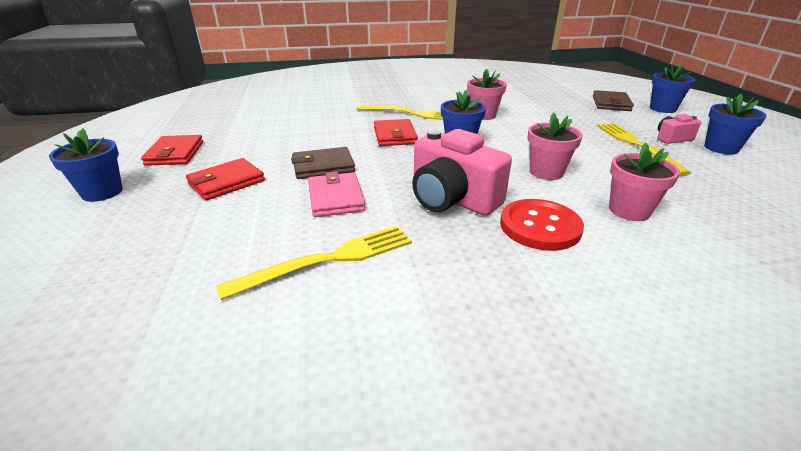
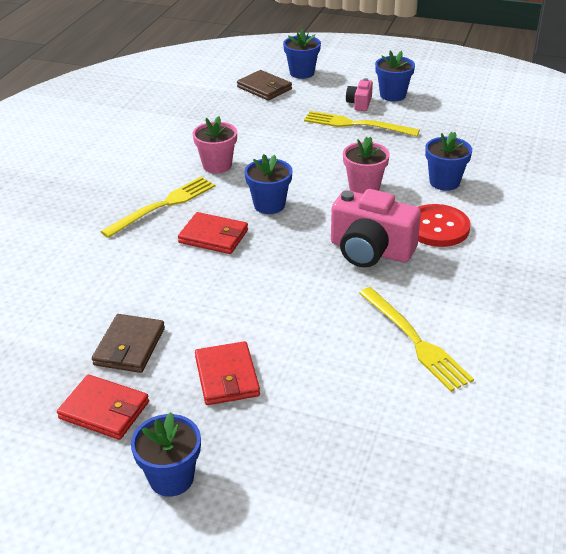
camera: 60 degrees left, 5 degrees up
(323, 166) = (246, 303): brown wallet -> brown wallet (129, 346)
(328, 260) = (414, 340): yellow fork -> yellow fork turned 150 degrees clockwise
(336, 198) = (319, 311): pink wallet -> none
(452, 199) = (370, 250): pink camera -> pink camera turned 45 degrees clockwise
(629, 210) = (444, 182): pink flower pot -> blue flower pot

